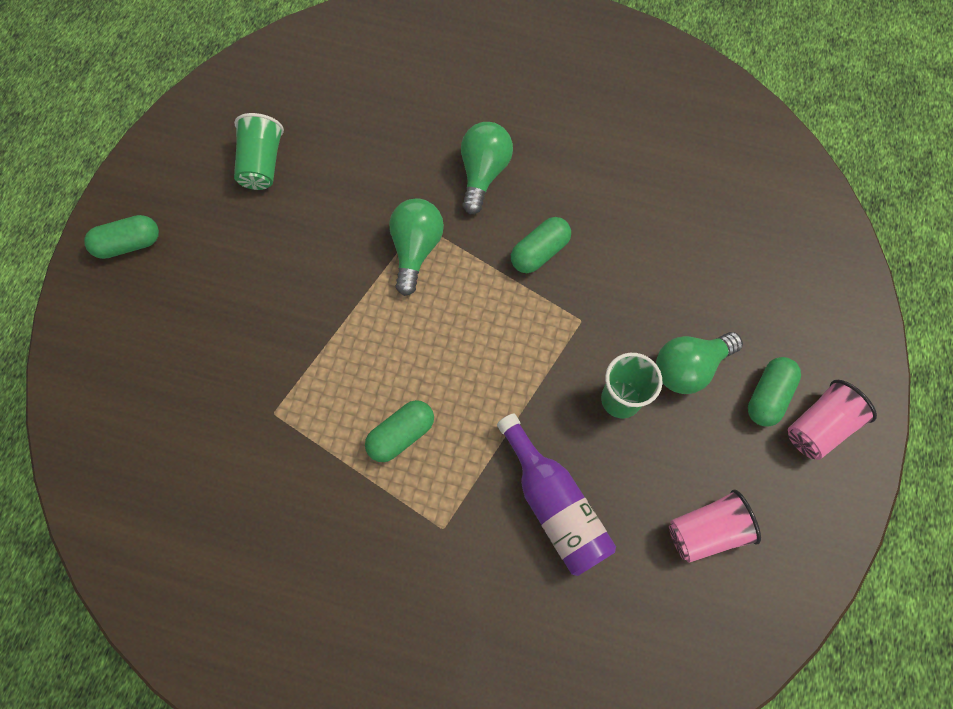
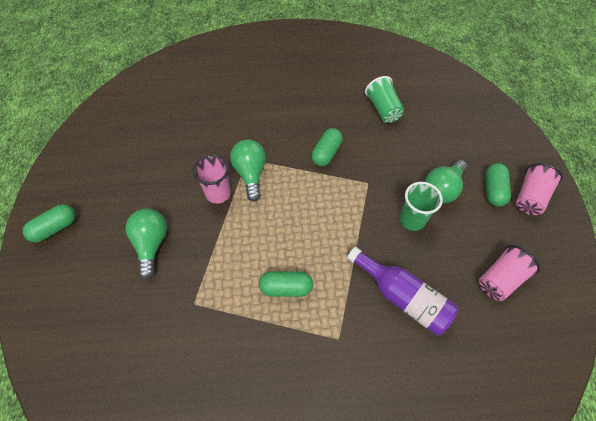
camera: 20 degrees left, 10 degrees down
(262, 164) = (133, 154): green cup -> green cup (383, 109)
(359, 265) = (218, 193): none -> pink cup
(401, 435) = (286, 287): green capsule -> green capsule turned 60 degrees clockwise
(483, 173) = (274, 121): green light bulb -> green light bulb (151, 244)

